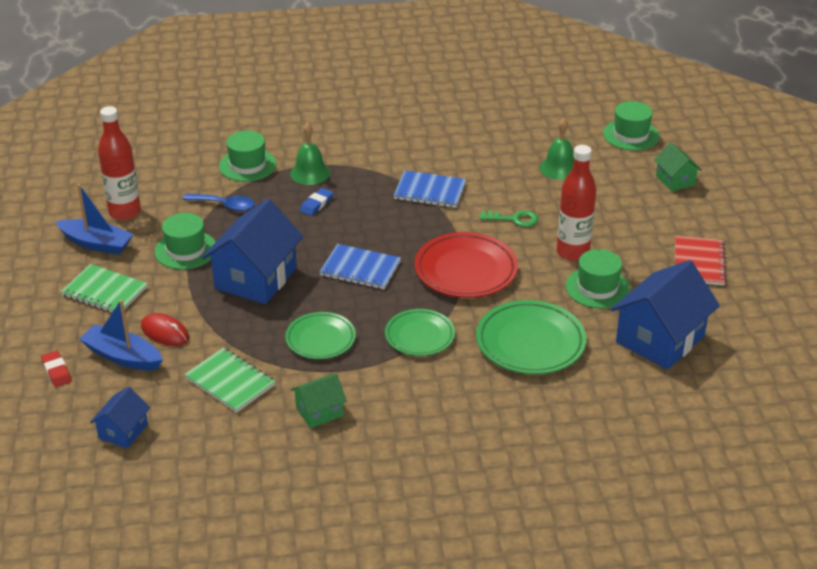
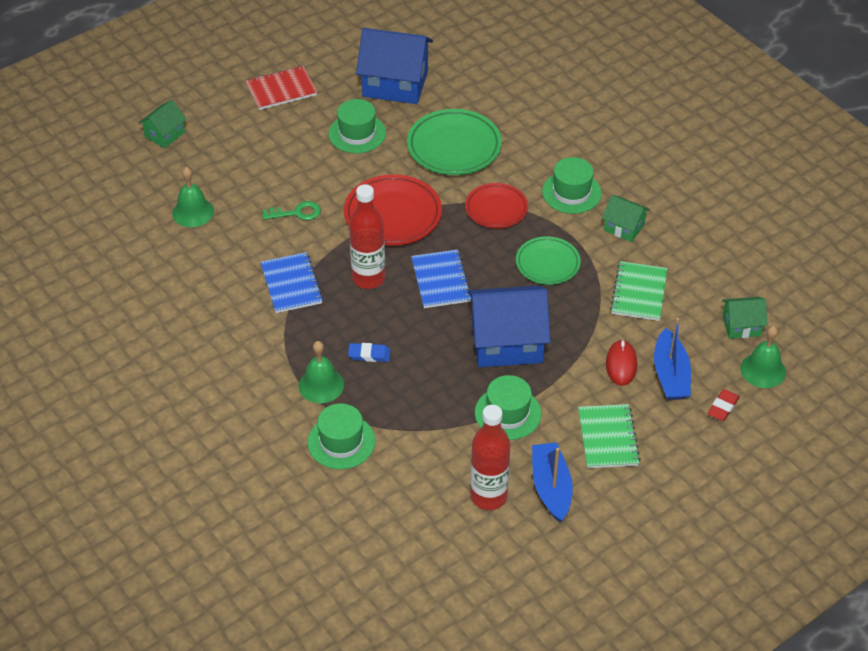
camera: 120 degrees left, 10 degrees up
(63, 418) = (763, 370): none -> green bell
(123, 431) = (741, 326): blue house -> green house
(224, 205) = (420, 423): blue spoon -> none
(419, 336) = (496, 209): green plate -> red plate
(514, 219) = (296, 213): green key -> green key turned 105 degrees clockwise
(572, 252) = (320, 162): red bottle -> red bottle (368, 278)
(630, 135) = (102, 184): green hat -> green hat (571, 192)

